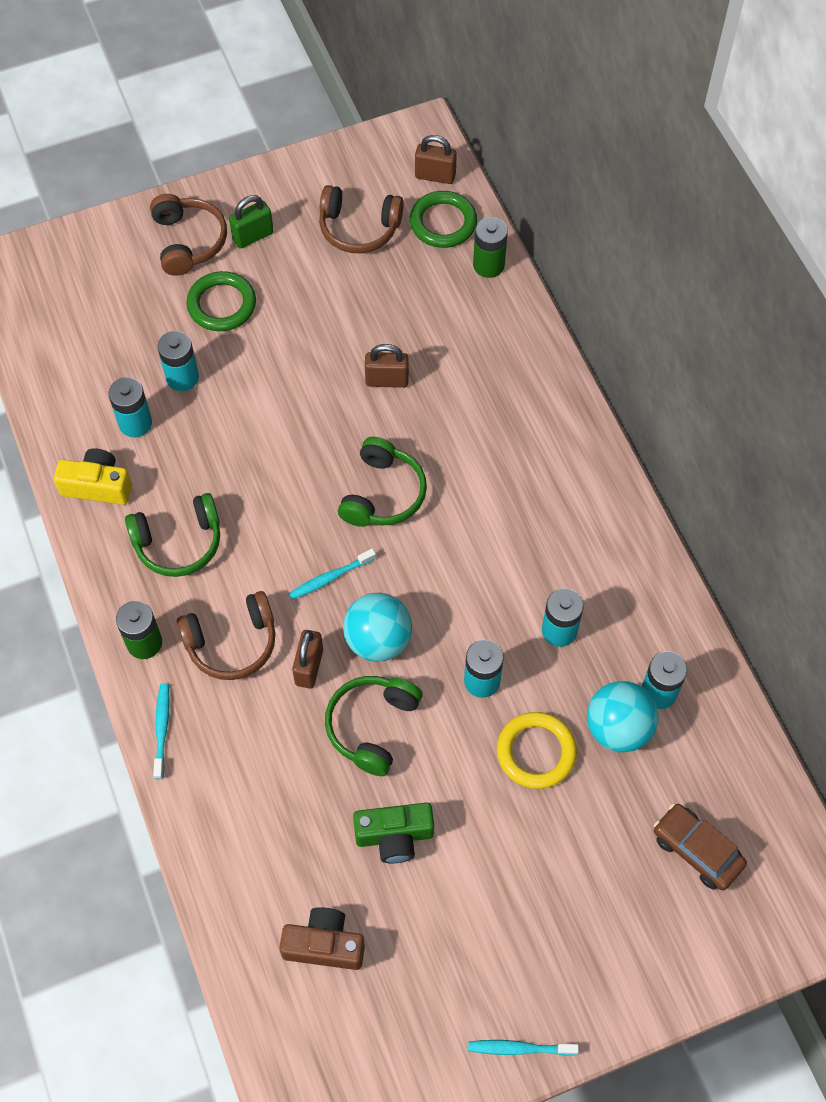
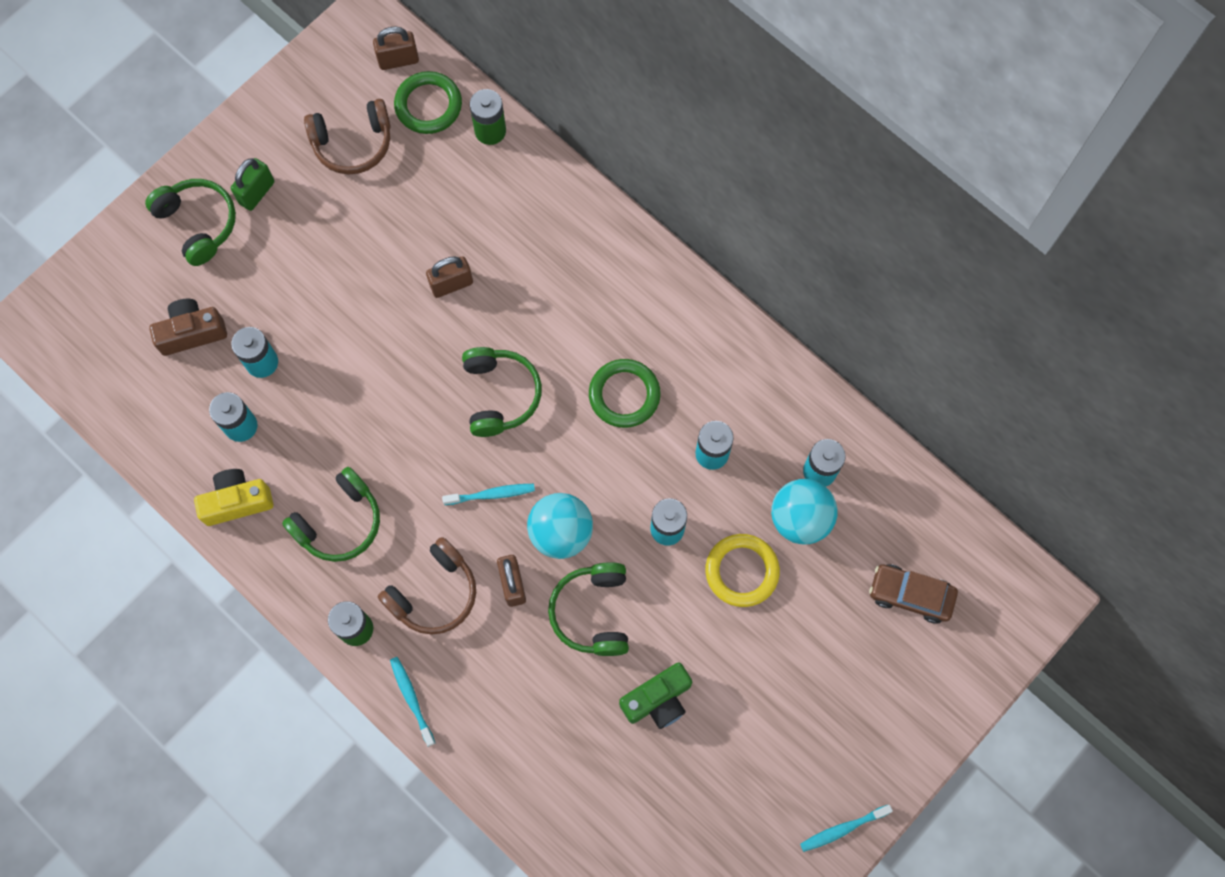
camera: 25 degrees left, 10 degrees up
(188, 241) = (198, 223): brown headphones -> green headphones
(222, 304) = (262, 274): green ring -> green ring (624, 395)
(324, 945) = (644, 820): brown camera -> brown camera (192, 332)
(330, 578) = (491, 494): turquoise toothbrush -> turquoise toothbrush turned 135 degrees counterclockwise

